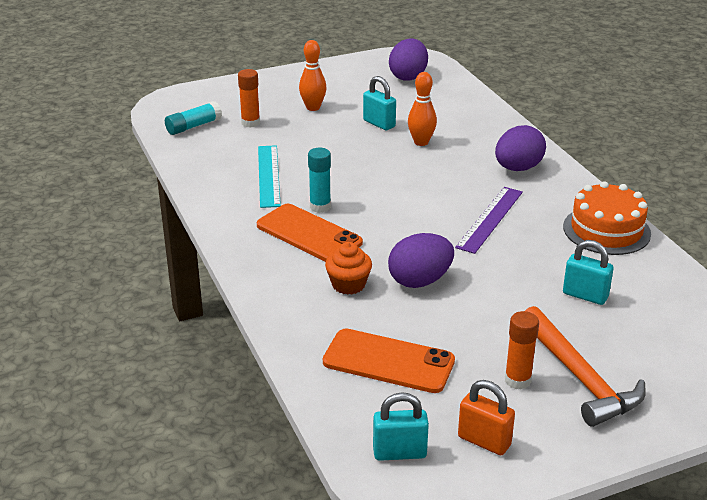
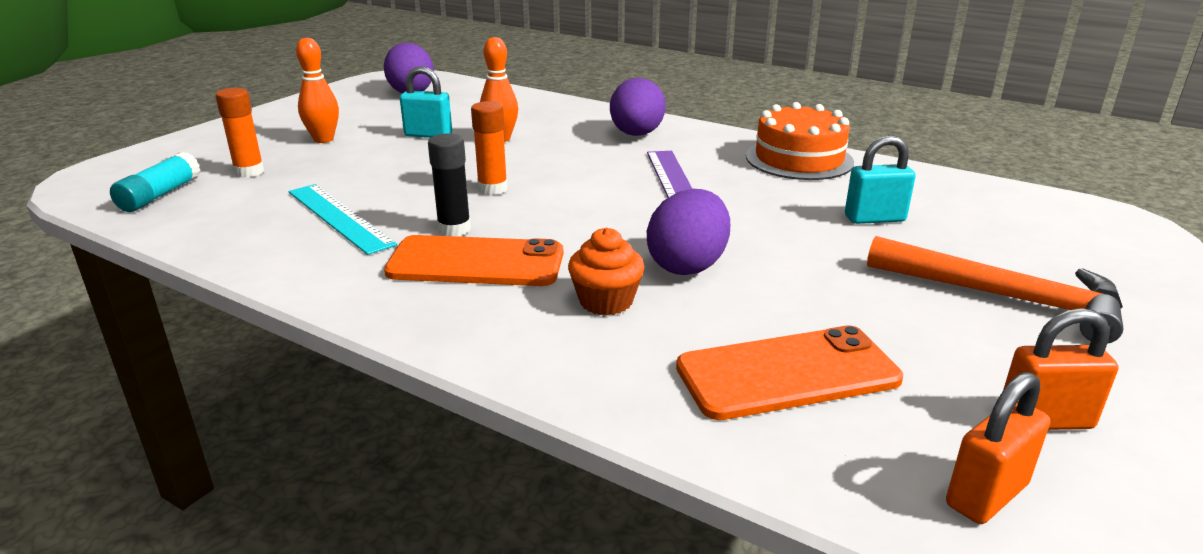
camera: 35 degrees left, 5 degrees down
(320, 207) = (454, 229): turquoise glue stick -> black glue stick
(399, 453) = (986, 495): turquoise padlock -> orange padlock
(517, 380) = (956, 328): orange glue stick -> orange glue stick (492, 189)

